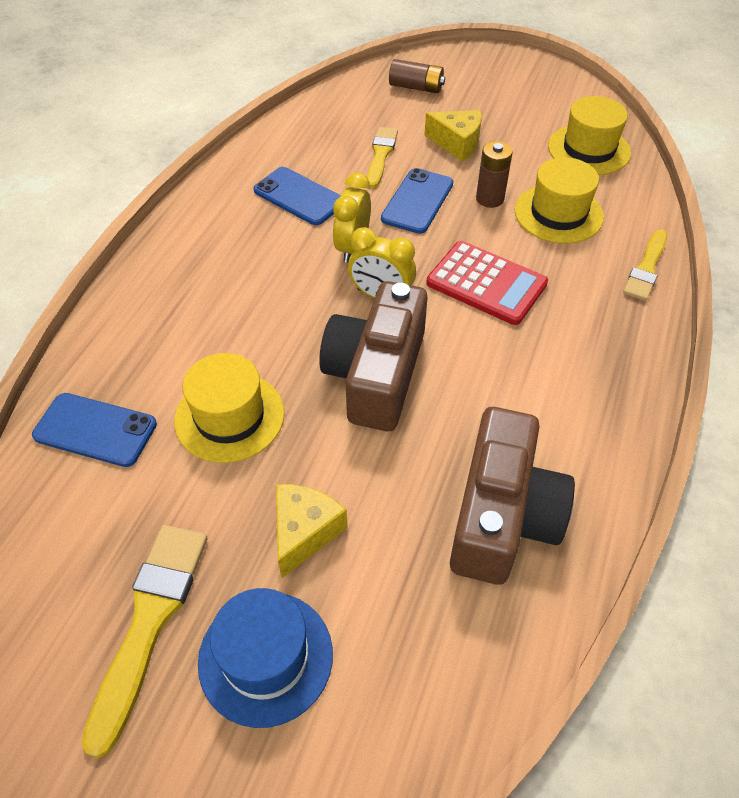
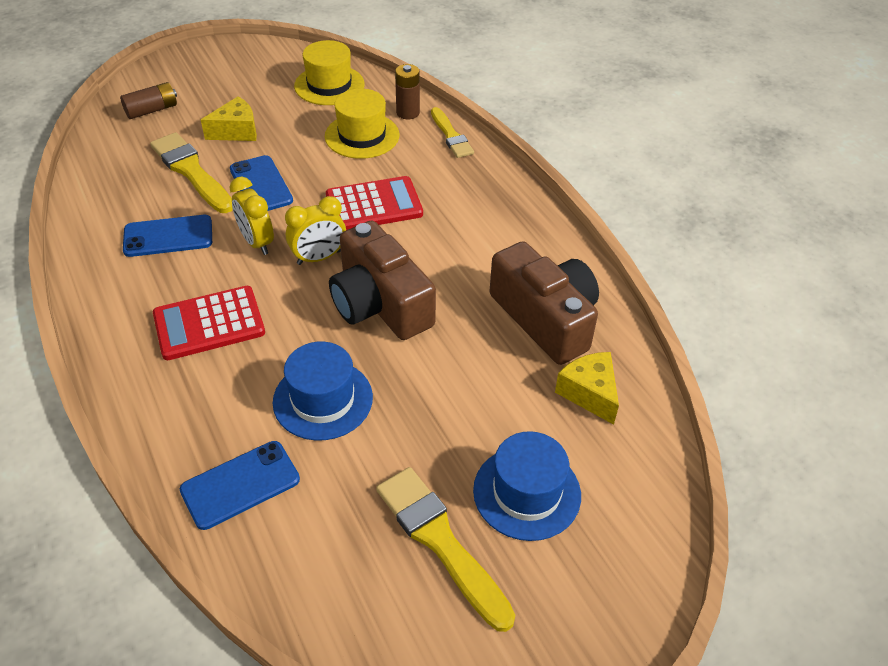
camera: 50 degrees left, 5 degrees down
(229, 416) = (323, 399): yellow hat -> blue hat
(237, 287) = (209, 324): none -> red calculator
(304, 532) = (459, 417): yellow cheese -> yellow cheese (589, 393)
(381, 155) = (191, 171): yellow brush -> yellow brush, size x1.56
(490, 199) = (307, 153): brown battery -> brown battery (408, 113)

